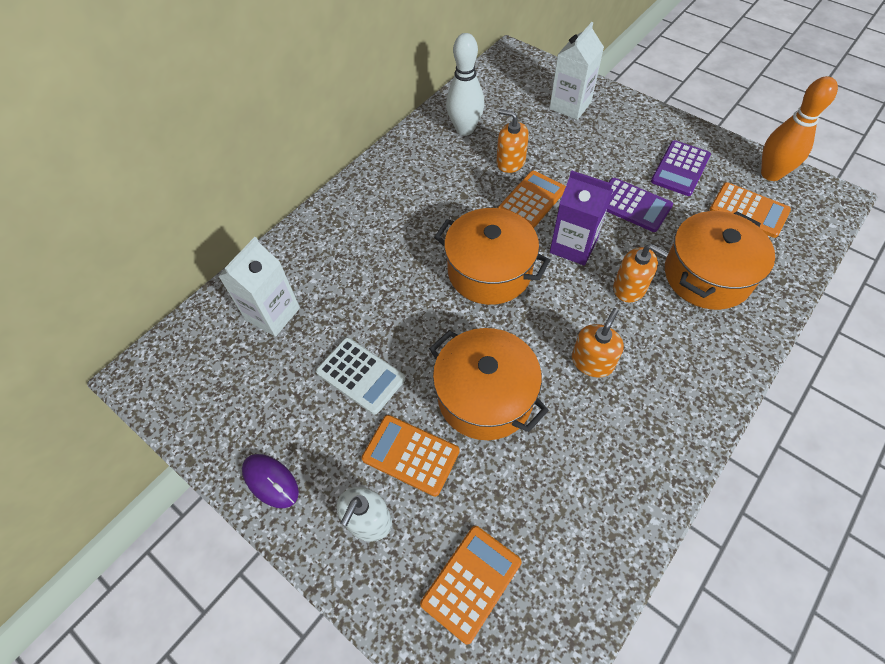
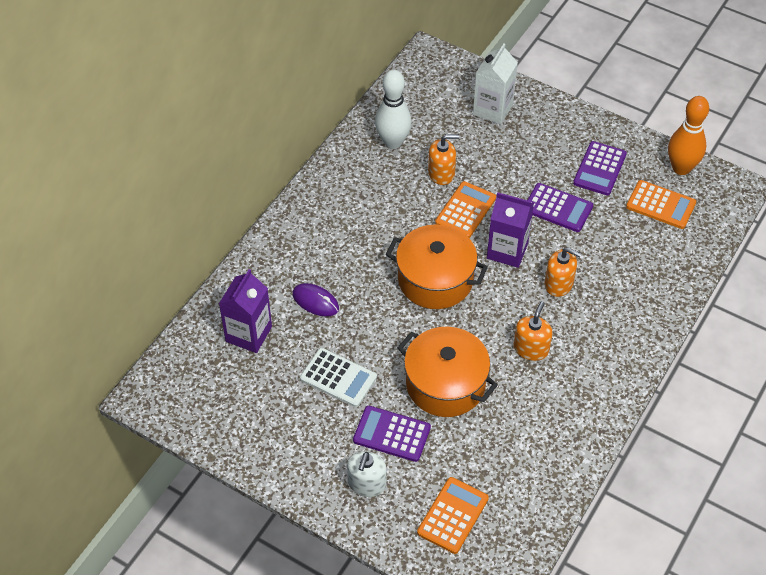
camera: 10 degrees left, 5 degrees down
(271, 481) = (282, 464): purple mouse -> purple mouse (315, 301)
(273, 314) = (248, 334): white carton -> purple carton
(410, 455) = (391, 434): orange calculator -> purple calculator
(510, 162) = (441, 173): orange soap dispenser -> orange soap dispenser turned 150 degrees clockwise
(707, 275) = (624, 267): orange pot -> none

